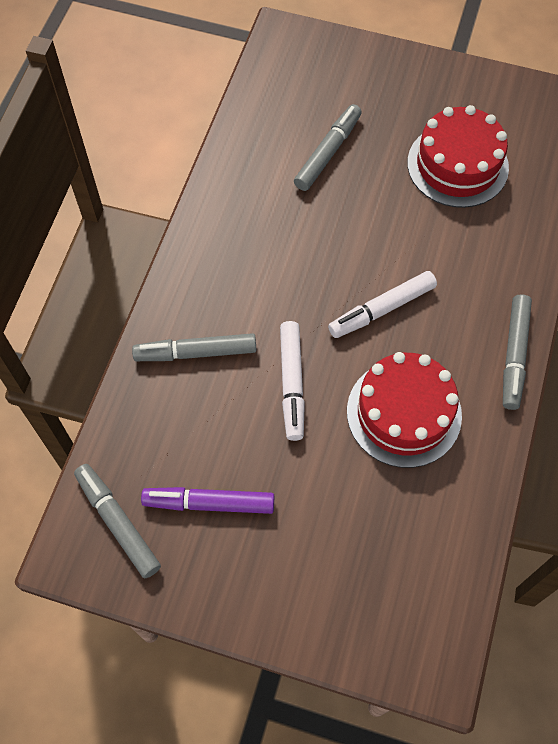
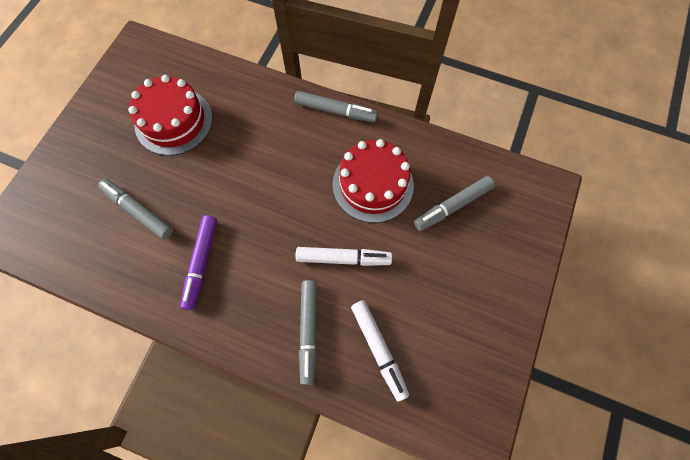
camera: 85 degrees left, 5 degrees up
(118, 523) = (451, 401): grey marker -> grey marker (452, 206)
(209, 503) = (436, 327): purple marker -> purple marker (201, 263)
(382, 309) = (289, 188): white marker -> white marker (378, 349)

